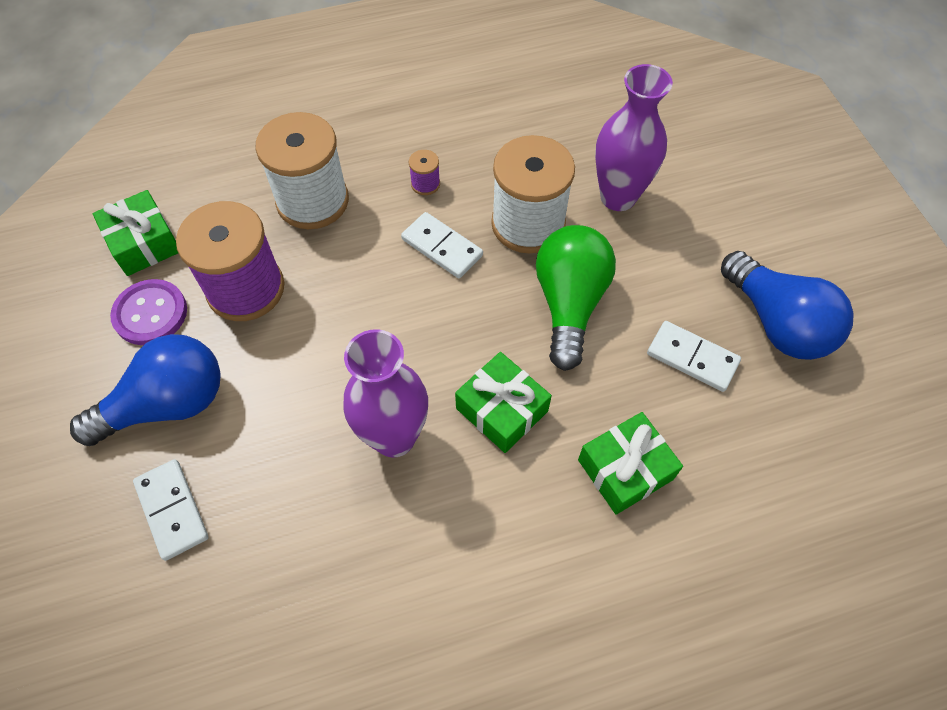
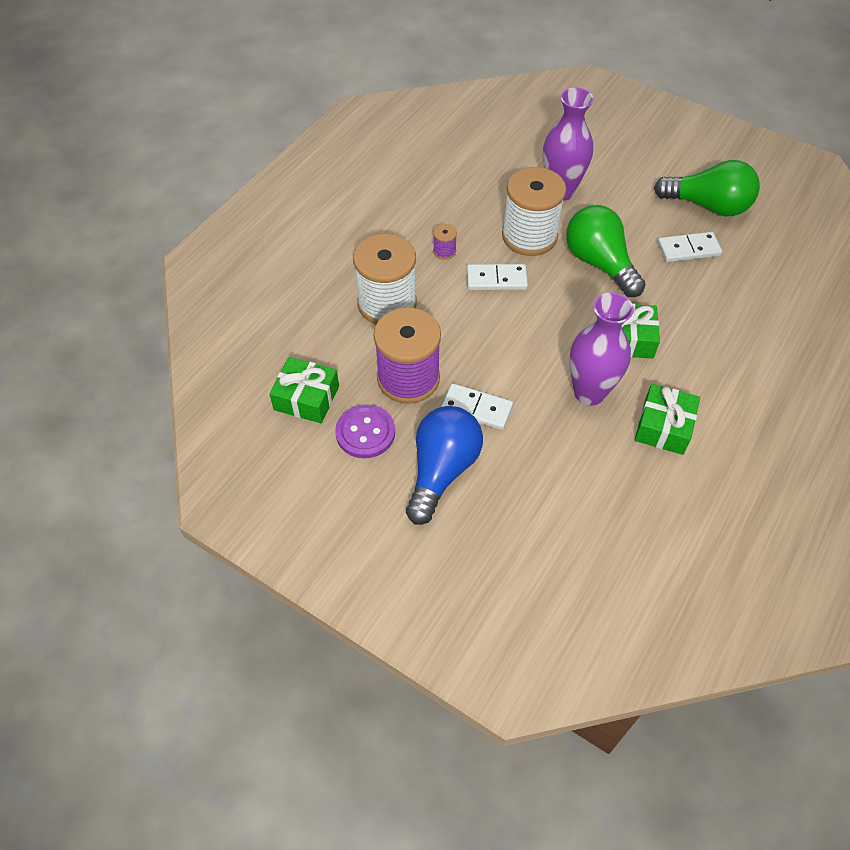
camera: 40 degrees left, 5 degrees down
(172, 510) = (515, 518): white domino -> white domino (476, 408)
(625, 469) = (717, 324): green gift -> green gift (663, 427)
(777, 323) = (708, 206): blue light bulb -> green light bulb

